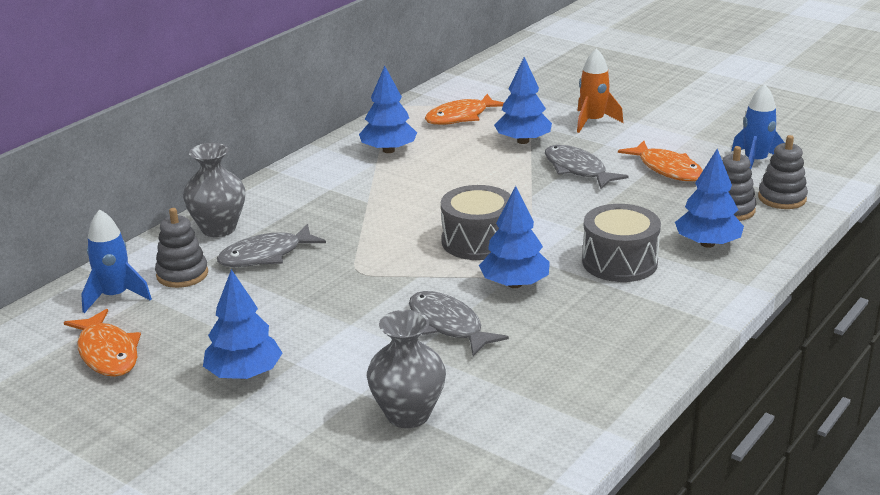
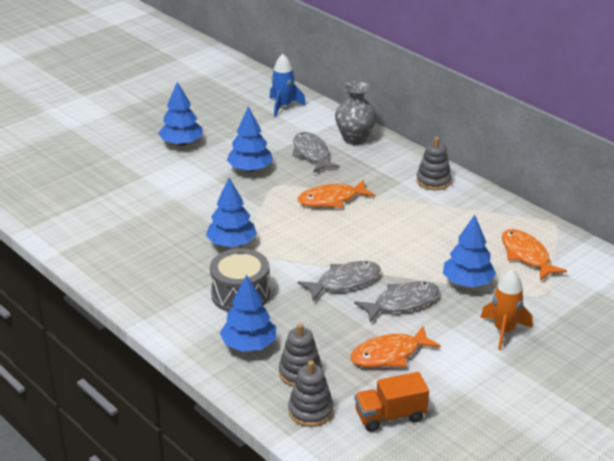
camera: 100 degrees right, 5 degrees up
(107, 353) = (224, 105): orange fish -> orange fish (331, 200)
(182, 274) = (299, 126): grey stacking toy -> grey stacking toy (433, 181)
(388, 150) = (463, 213): blue tree -> blue tree (250, 169)
(408, 414) = (113, 189): grey vase -> none
(448, 325) = (195, 212): grey fish -> grey fish (344, 282)
(477, 241) = (297, 236): grey drum -> none
(755, 162) = (390, 416): blue rocket -> orange truck

